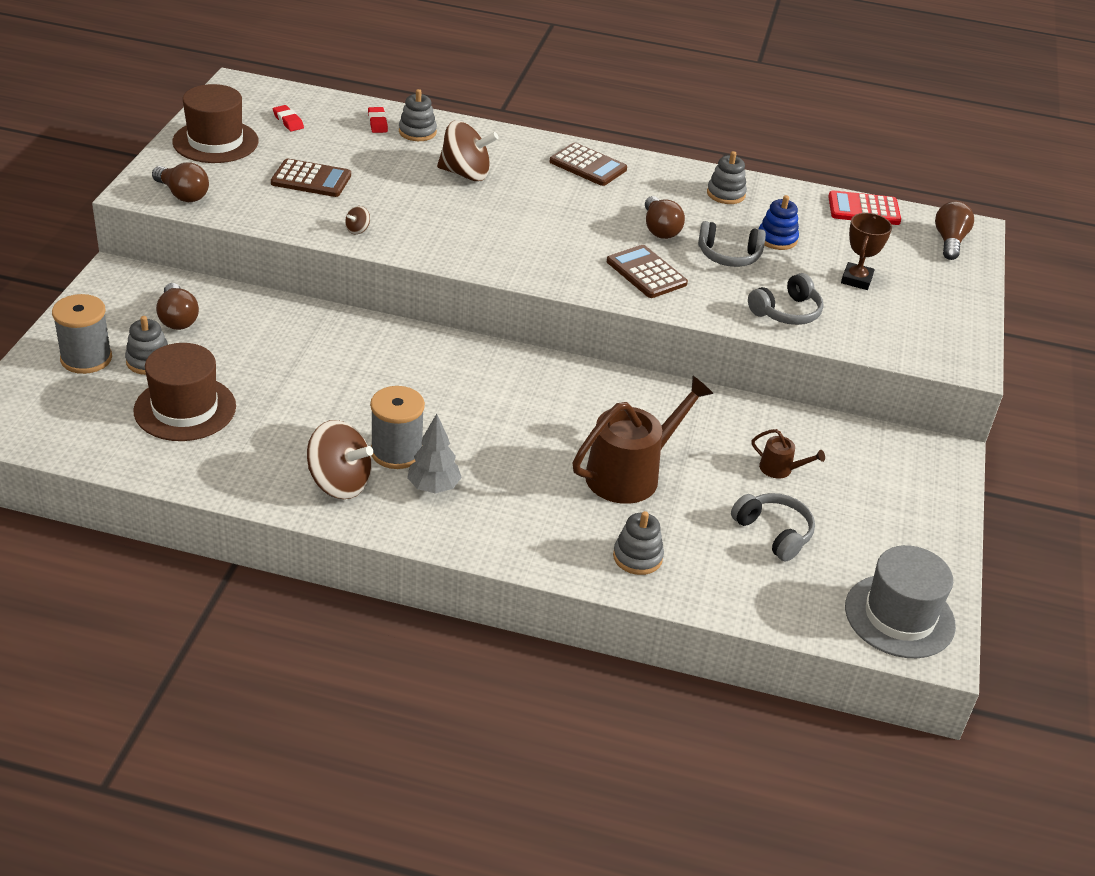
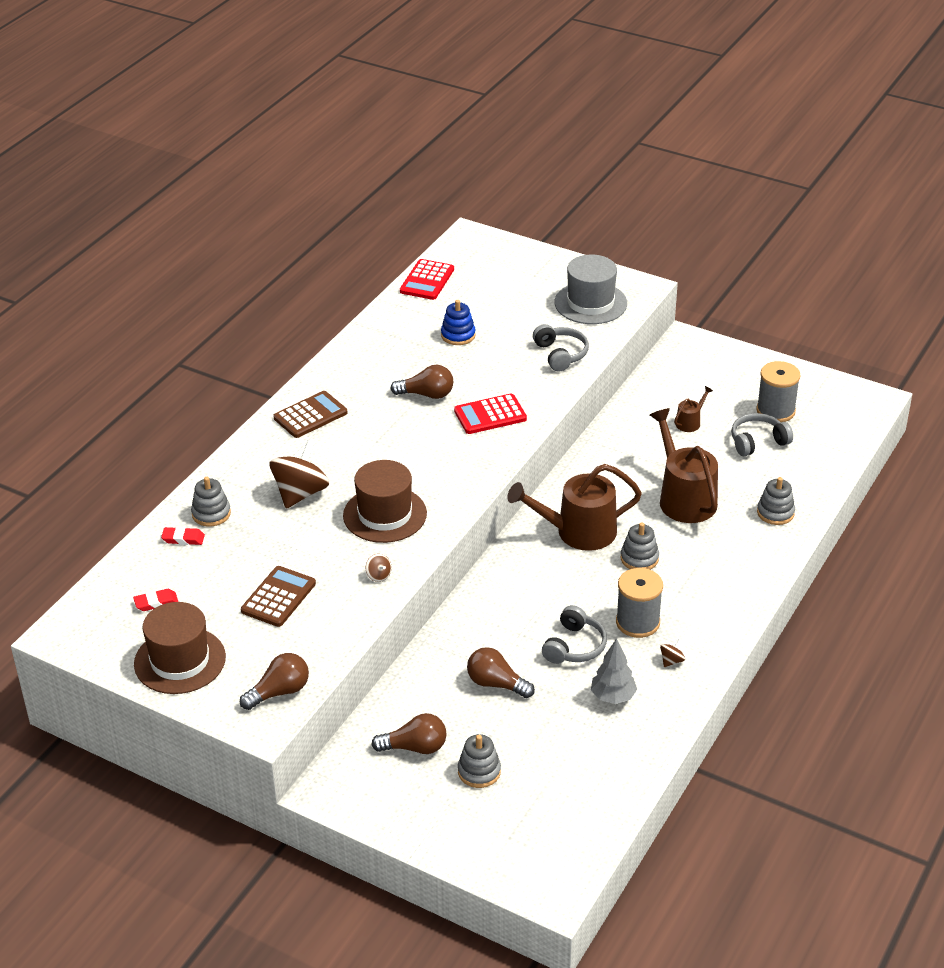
camera: 70 degrees left, 0 degrees up
(86, 358) = (465, 817): grey spool -> grey spool (775, 411)
(185, 408) = (555, 750): brown hat -> brown hat (385, 514)
(339, 483) = (671, 661): brown spinning top -> brown spinning top, size x0.42
(433, 487) = (684, 607): grey tree -> grey tree (613, 697)
(534, 395) = (578, 532): none -> brown watering can
(646, 273) = (490, 415): brown calculator -> red calculator
(726, 194) = (382, 347): grey stacking toy -> grey stacking toy (639, 558)
(729, 255) = (476, 366): grey headphones -> grey headphones (574, 646)
(856, 280) = (525, 309): brown trophy -> none
(899, 616) = (844, 406): grey hat -> grey hat (590, 303)
(949, 241) = (484, 251): brown light bulb -> brown light bulb (496, 684)

